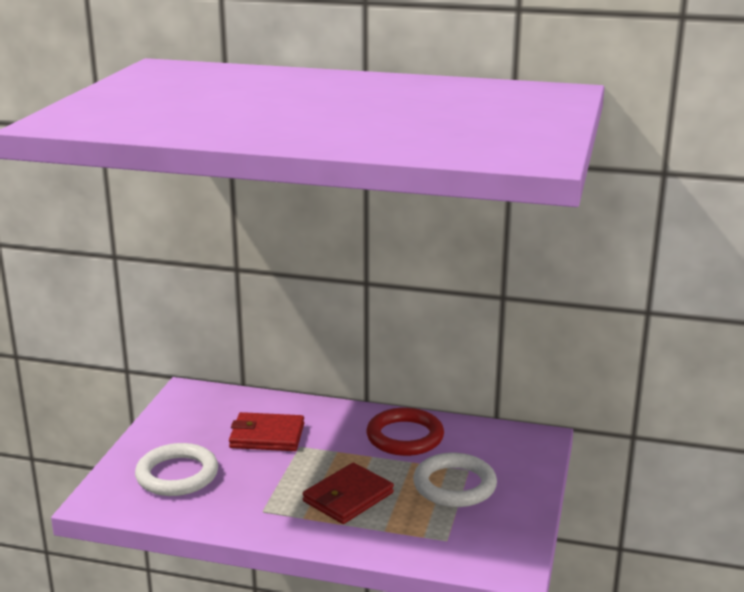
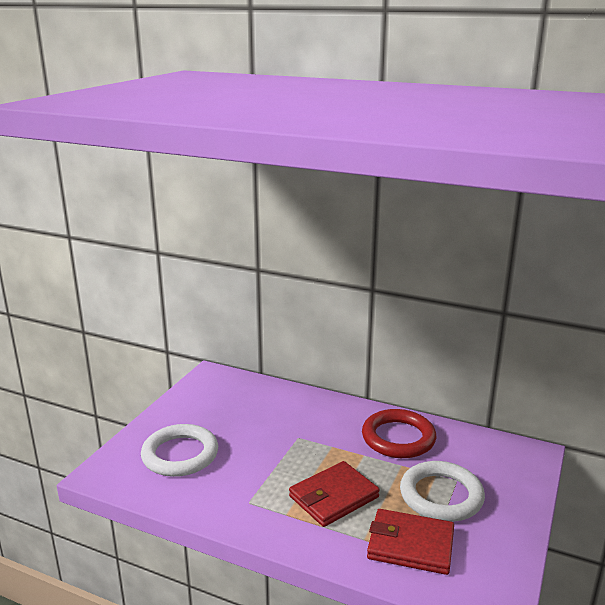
camera: 10 degrees right, 0 degrees up
(267, 436) = (270, 424): red wallet -> red wallet (410, 545)

